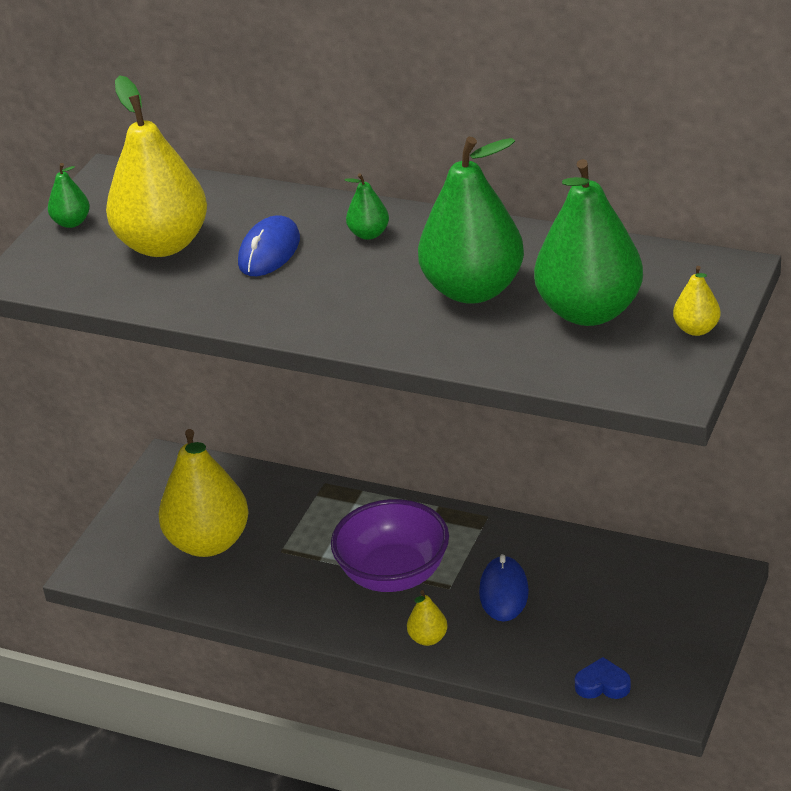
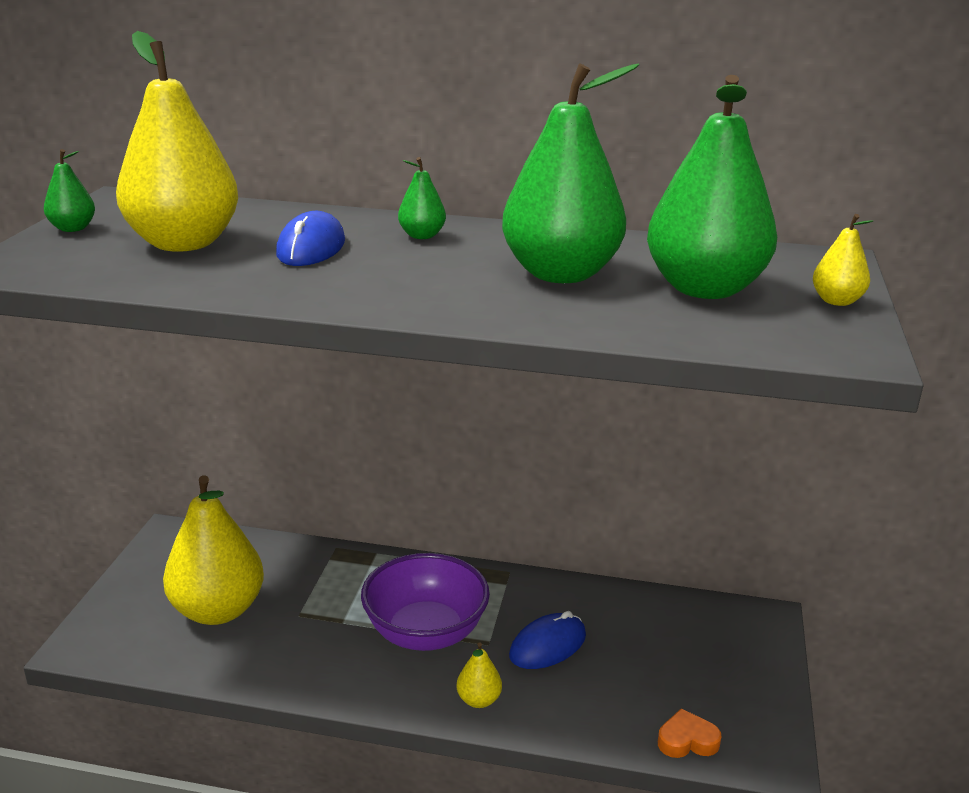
camera: 15 degrees left, 10 degrees down
(503, 592) = (547, 645): blue mouse -> blue mouse turned 60 degrees clockwise
(602, 685) = (687, 740): blue heart -> orange heart

